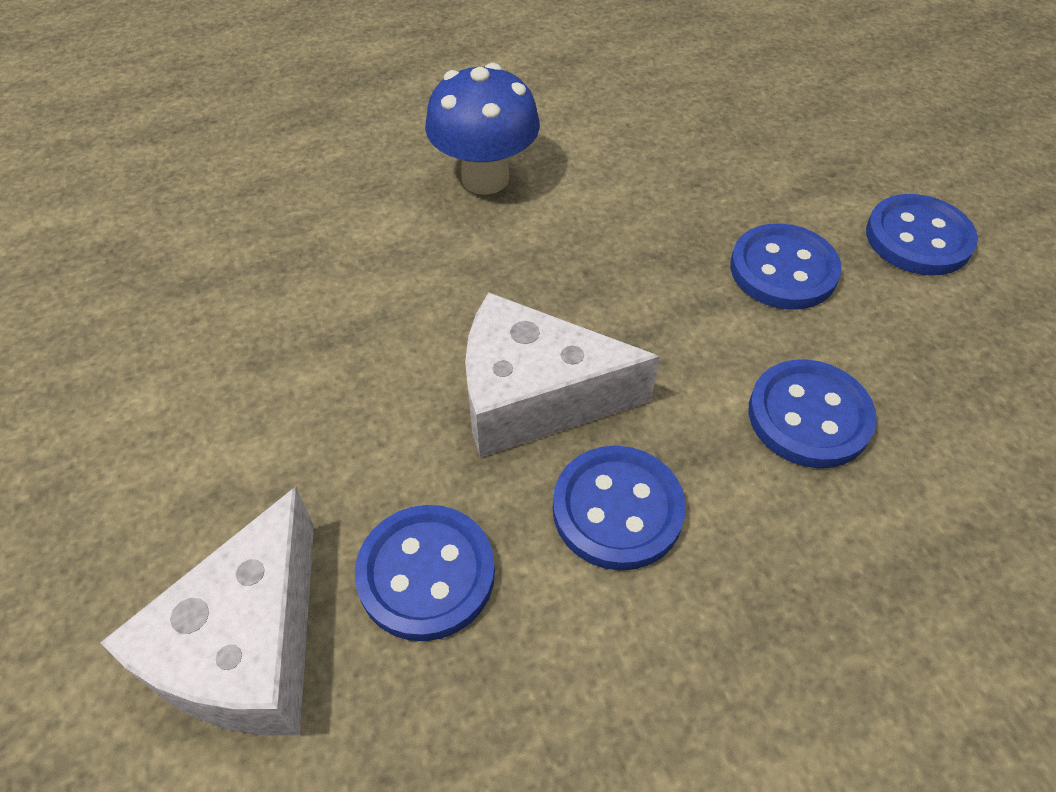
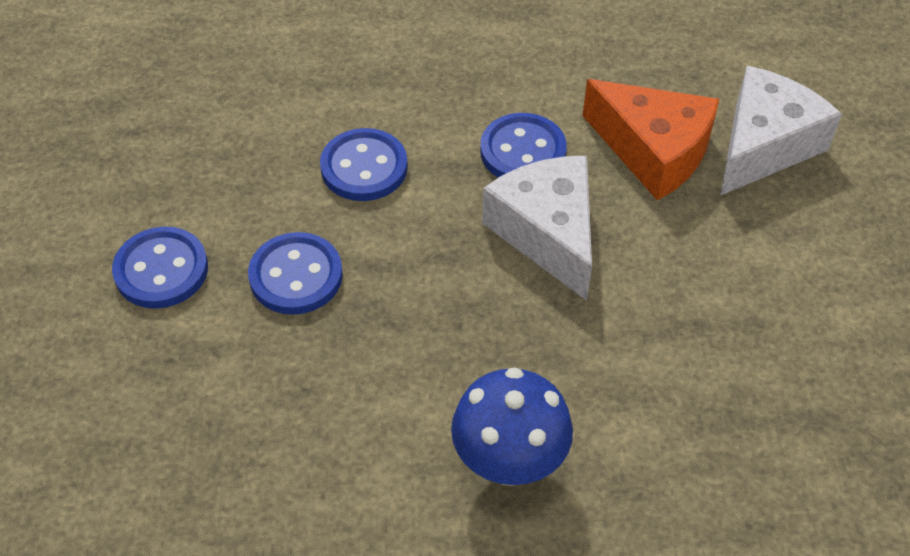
camera: 160 degrees left, 0 degrees up
(426, 574) = (653, 151): blue button -> orange cheese
(534, 397) = (547, 233): white cheese -> white cheese turned 135 degrees counterclockwise

